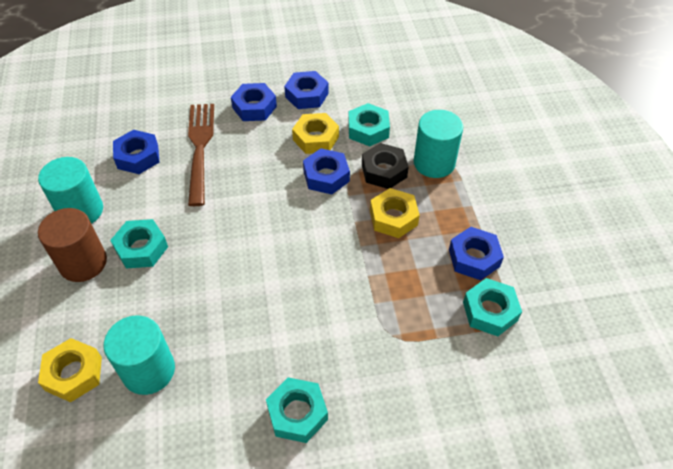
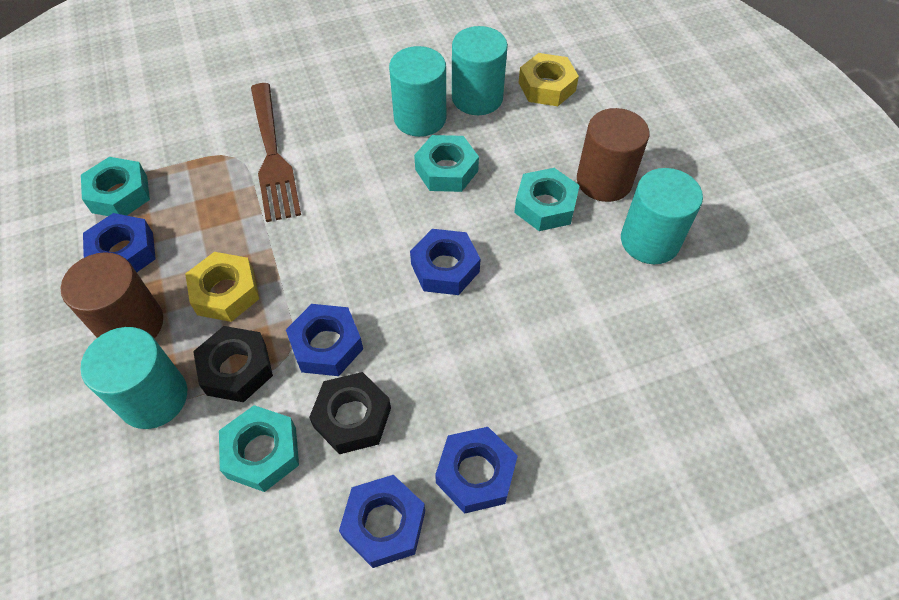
camera: 170 degrees right, 5 degrees up
(138, 157) = (623, 335): blue nut -> blue nut (445, 268)
(200, 149) = (535, 365): brown fork -> brown fork (272, 154)
(213, 353) = (420, 118): none -> turquoise cylinder
(297, 413) = (326, 86): turquoise nut -> turquoise nut (446, 170)
(315, 138) = (352, 417): yellow nut -> black nut
(457, 206) = (131, 324): none -> brown cylinder

